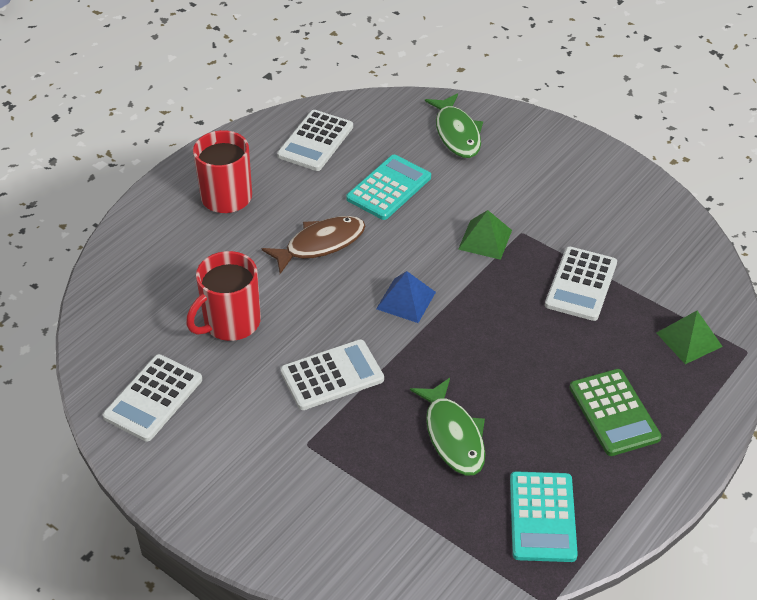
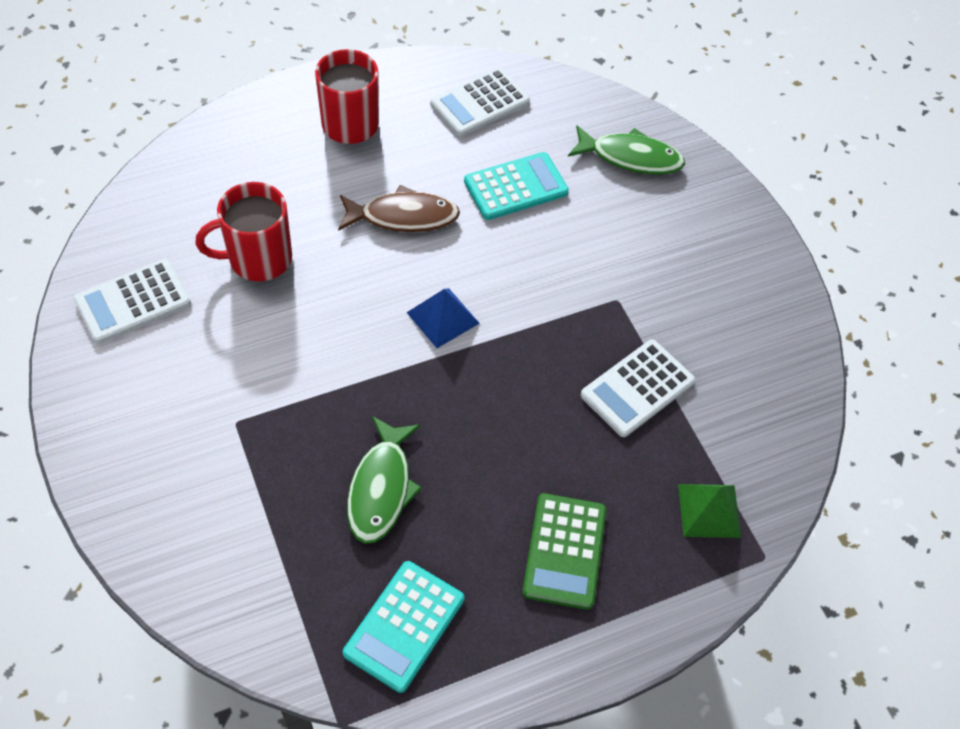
camera: 25 degrees right, 10 degrees up
(332, 375) = (312, 362): white calculator -> none
(456, 133) = (630, 157): green fish -> green fish turned 90 degrees counterclockwise
(485, 239) = (573, 289): green pyramid -> none

